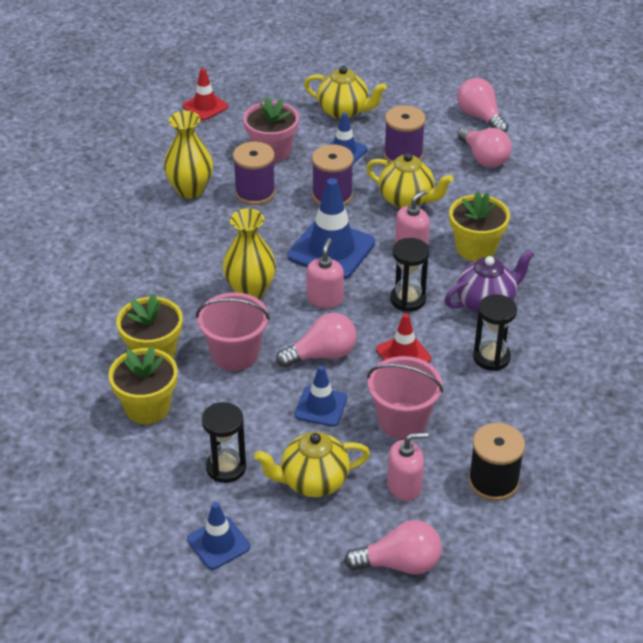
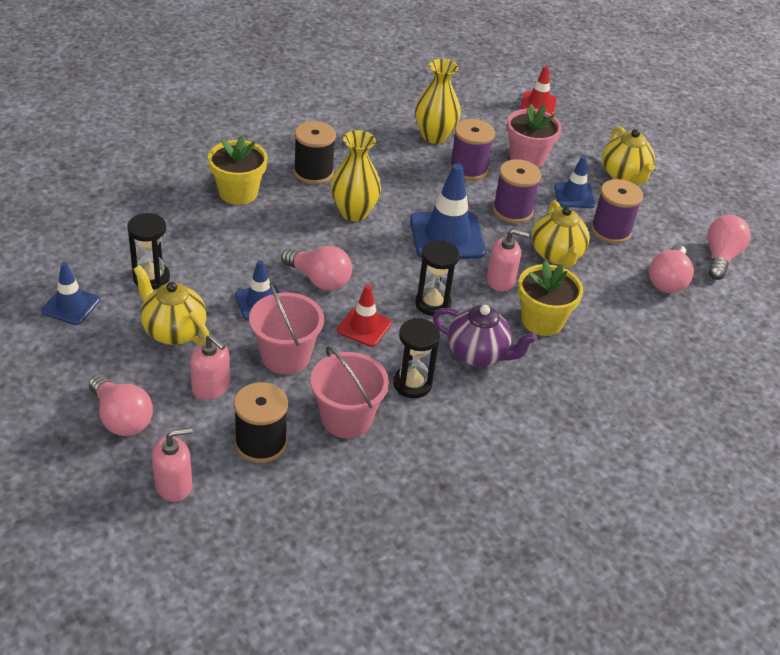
camera: 50 degrees right, 0 degrees up
(147, 407) = (181, 213): yellow flower pot -> none
(170, 290) = (313, 172): none -> black spool
(235, 354) = (276, 233): pink bucket -> pink bucket (346, 418)
(325, 298) = (385, 255): pink soap dispenser -> pink soap dispenser (174, 485)

